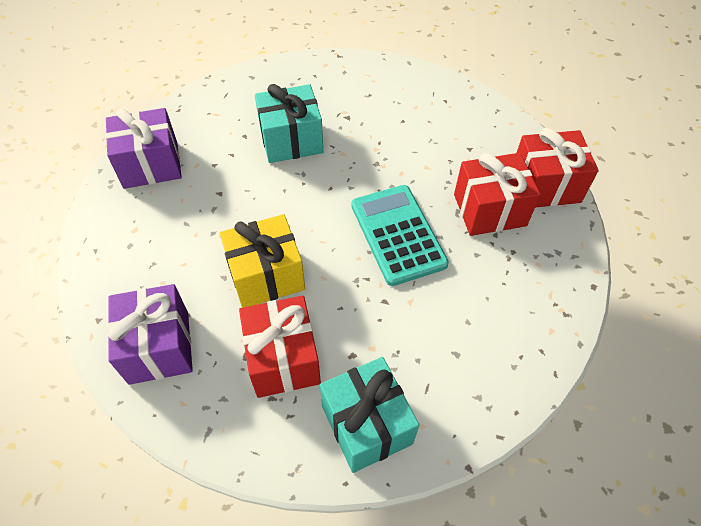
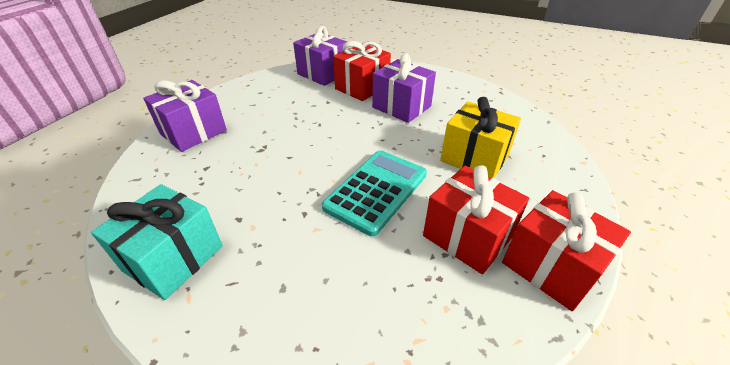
camera: 55 degrees right, 15 degrees down
(266, 276) = (279, 146): yellow gift -> yellow gift (474, 158)
(283, 359) = (213, 185): red gift -> red gift (362, 87)
(291, 140) = (401, 107): turquoise gift -> purple gift

